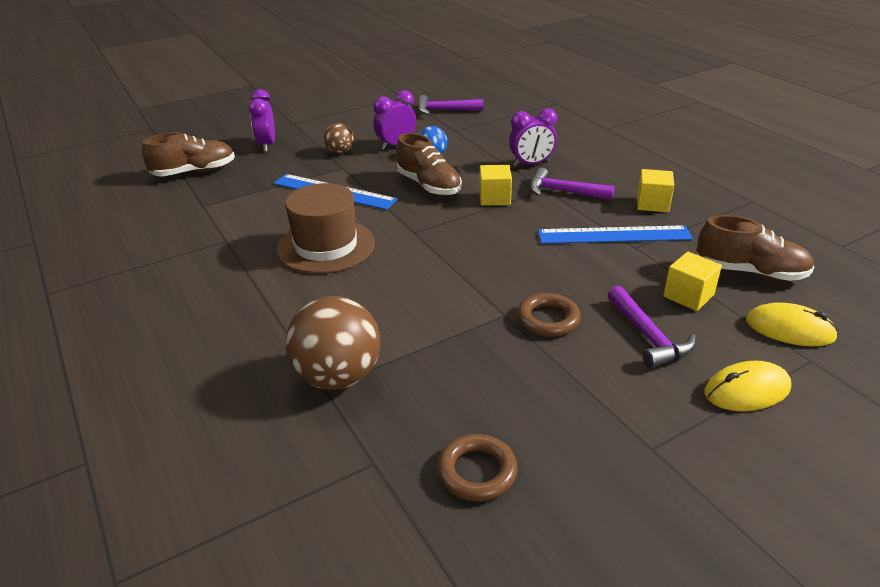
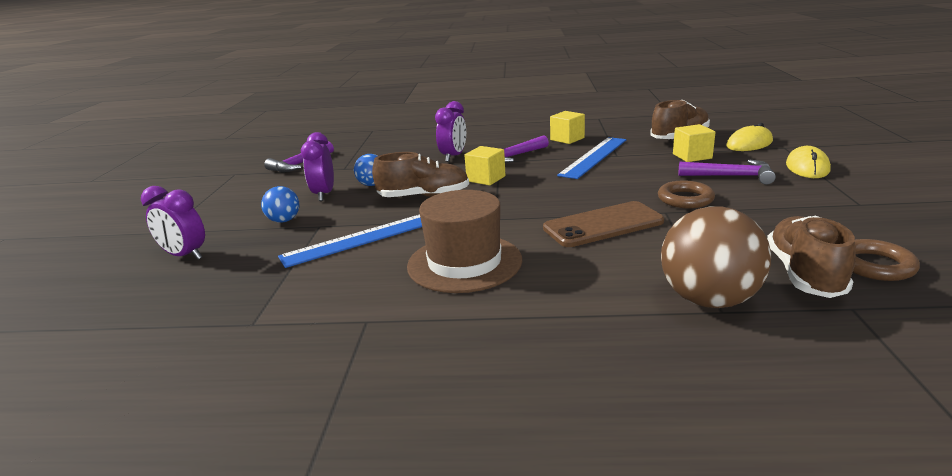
camera: 55 degrees left, 10 degrees down
(194, 172) = (151, 316): brown shoe -> brown shoe (804, 274)
(340, 152) = (284, 220): brown ball -> blue ball
(443, 288) = (603, 225): none -> brown phone

